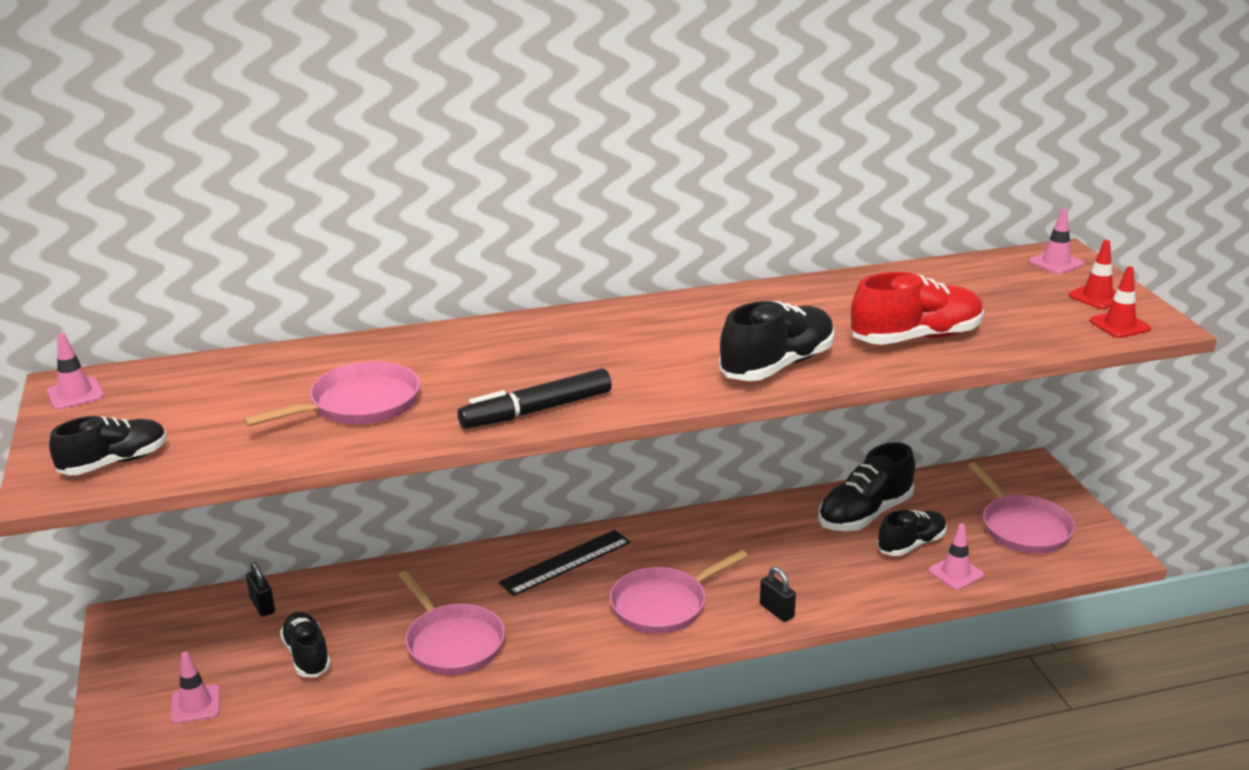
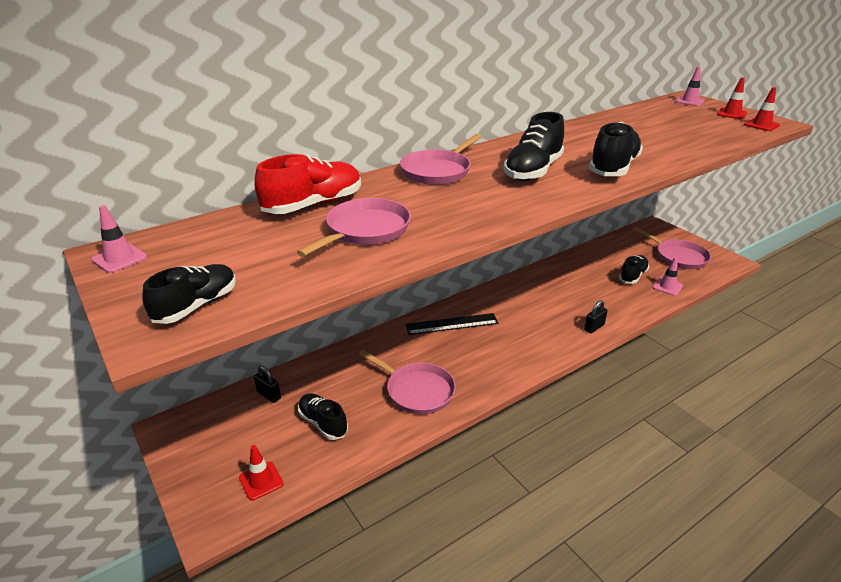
camera: 20 degrees left, 5 degrees up
(195, 705) = (261, 481): pink traffic cone -> red traffic cone
(536, 411) = (496, 215): black marker -> none
(565, 562) = (452, 324): black ruler -> black ruler turned 45 degrees clockwise
(663, 605) = (528, 337): pink pan -> pink pan (438, 171)
(777, 611) = (594, 327): black padlock -> black padlock turned 75 degrees counterclockwise
(865, 514) = (596, 264): black shoe -> black shoe (533, 171)
(916, 338) = (669, 144): red shoe -> red shoe (313, 205)

